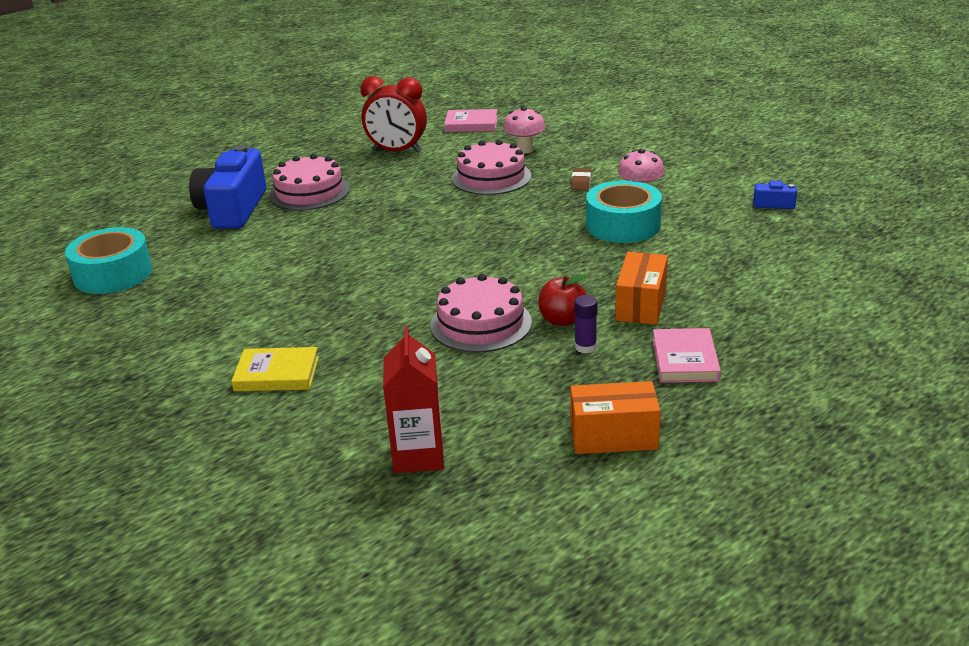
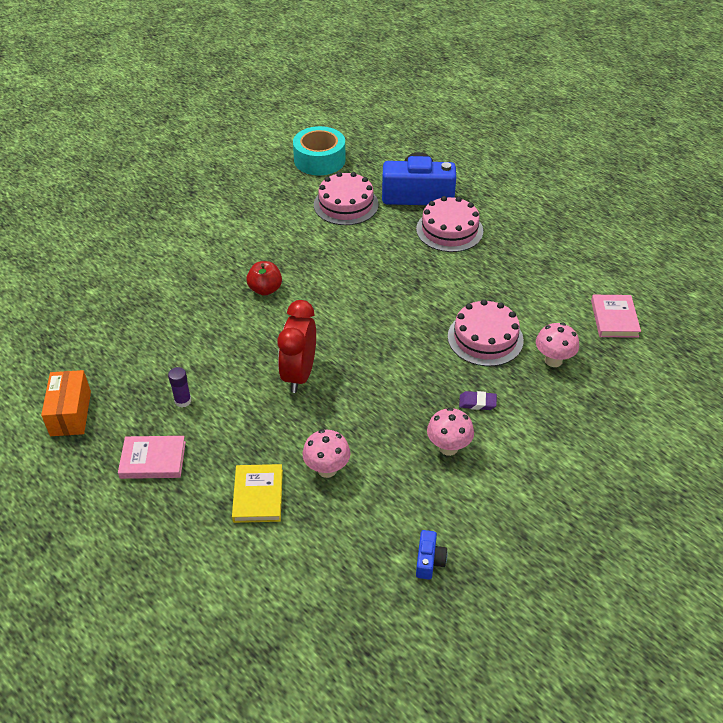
camera: 85 degrees right, 15 degrees up
(277, 374) = (182, 250): yellow book -> yellow book (258, 495)
(397, 151) = (539, 272): red clock -> red clock (299, 374)
(418, 455) = (79, 321): red carton -> none
(481, 324) = (226, 342): pink cake -> pink cake (346, 204)
(562, 320) = (223, 388): red apple -> red apple (265, 289)
(581, 182) = (477, 403): brown eraser -> purple eraser
(623, 225) = (383, 431): turquoise tape -> none
(641, 305) = (239, 437): orange box -> none
(678, 252) = (327, 469): none -> pink mushroom

